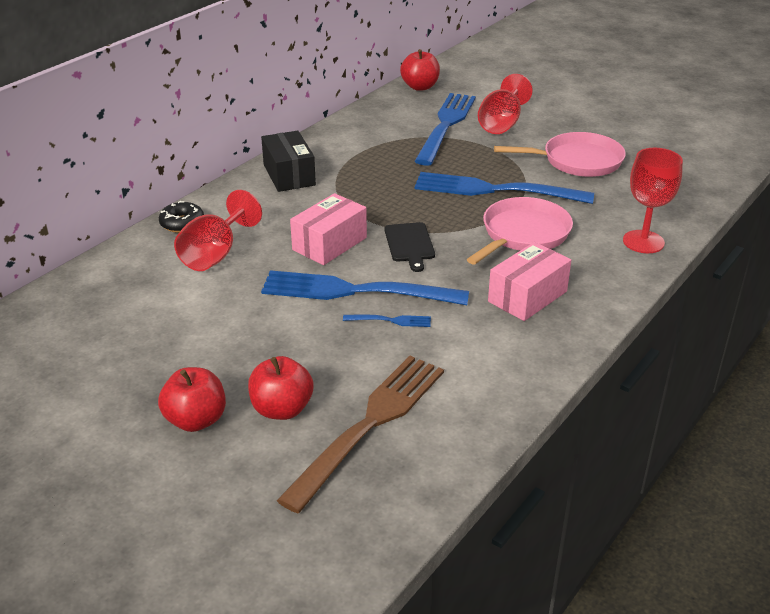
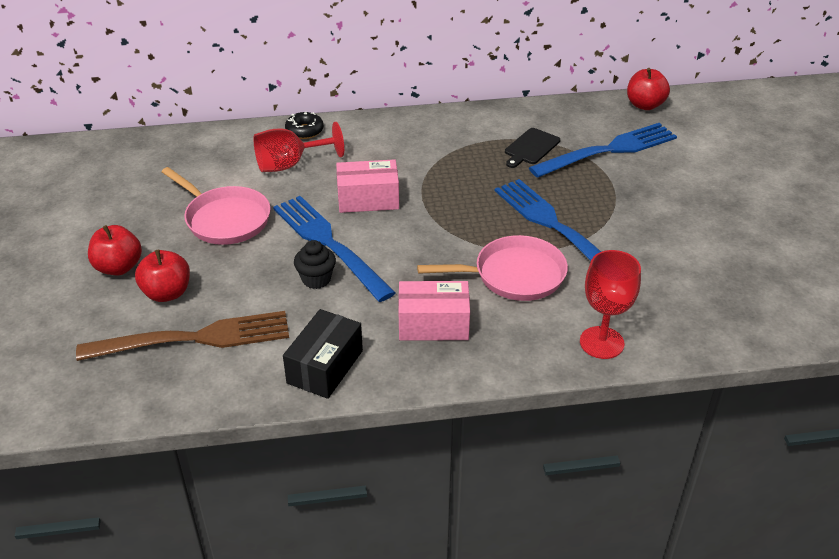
camera: 45 degrees right, 5 degrees up
(289, 175) = (425, 131): black box -> black box (325, 367)
(390, 320) = (316, 279): blue fork -> black cupcake
(409, 244) = (419, 232): black cutting board -> black cutting board (531, 147)
(501, 124) = (660, 173): red goblet -> none
(577, 161) = (669, 241): pink pan -> pink pan (224, 219)

